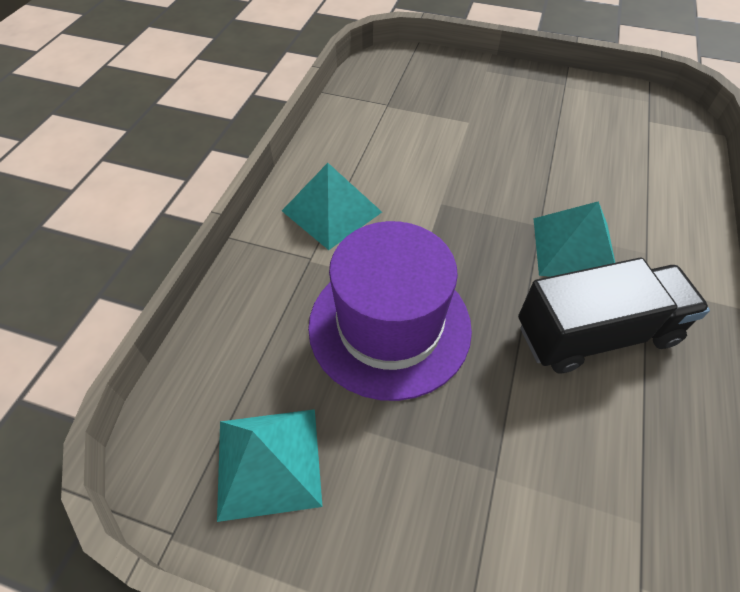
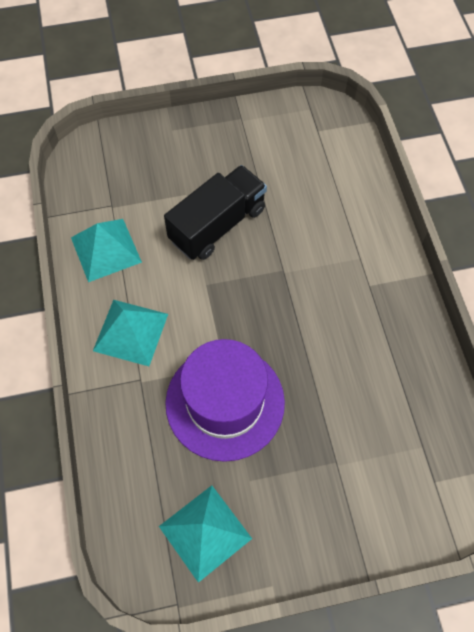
camera: 30 degrees left, 10 degrees up
(574, 248) = (313, 278): turquoise pyramid -> turquoise pyramid (106, 249)
(595, 334) = (353, 339): black truck -> black truck (217, 225)

